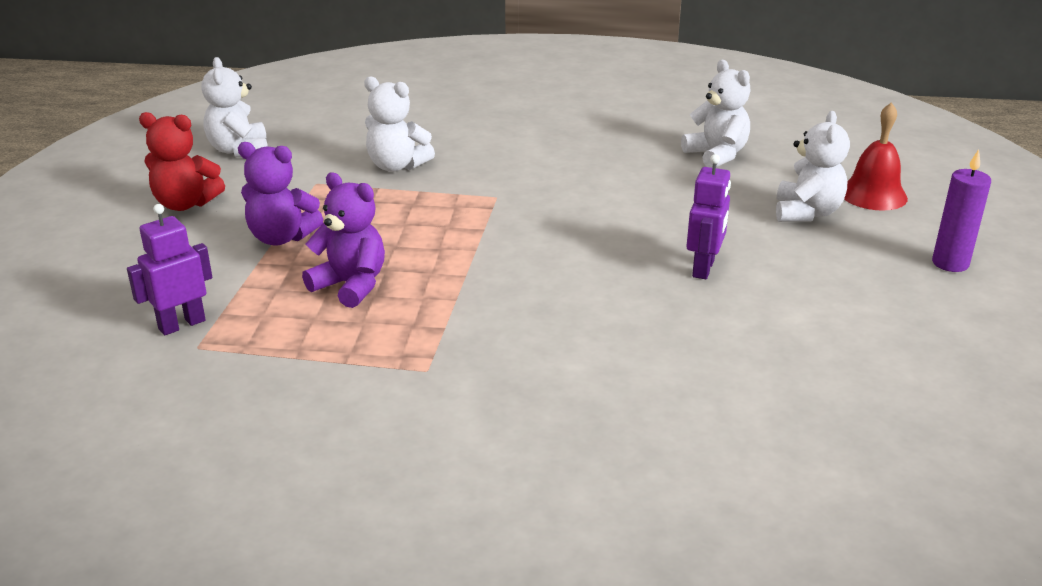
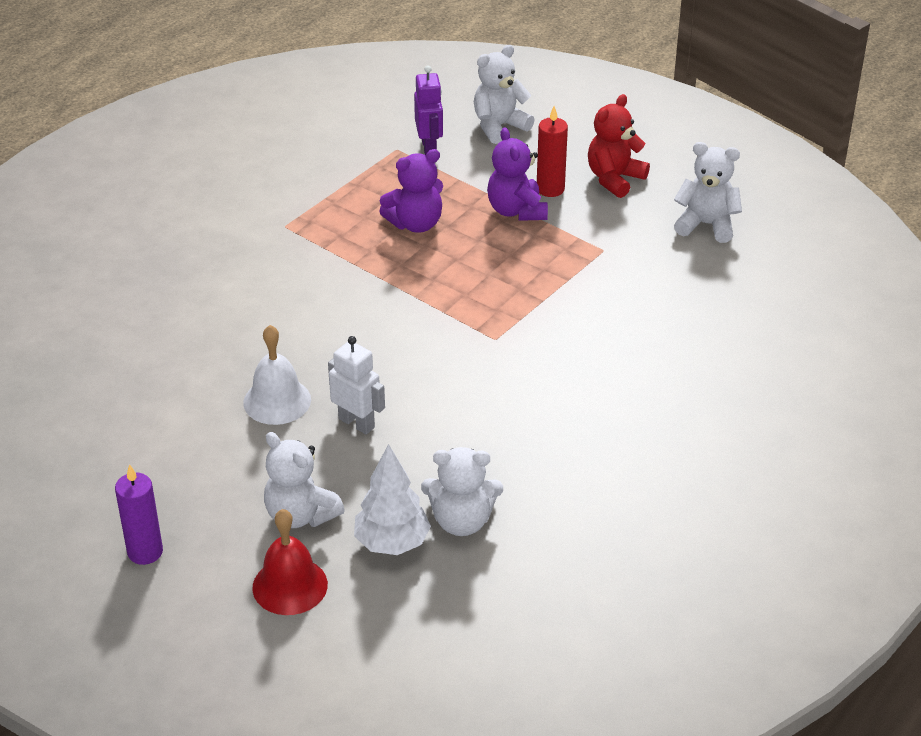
camera: 120 degrees right, 10 degrees up
(227, 230) = (550, 189): none -> red candle
(281, 238) = (516, 211): purple teddy bear -> purple teddy bear turned 60 degrees counterclockwise
(397, 166) = (603, 302): white teddy bear -> white teddy bear (499, 126)
(677, 223) = (357, 423): none -> white robot
(704, 269) = (277, 401): purple robot -> white bell
(775, 172) = (392, 543): none -> white tree

